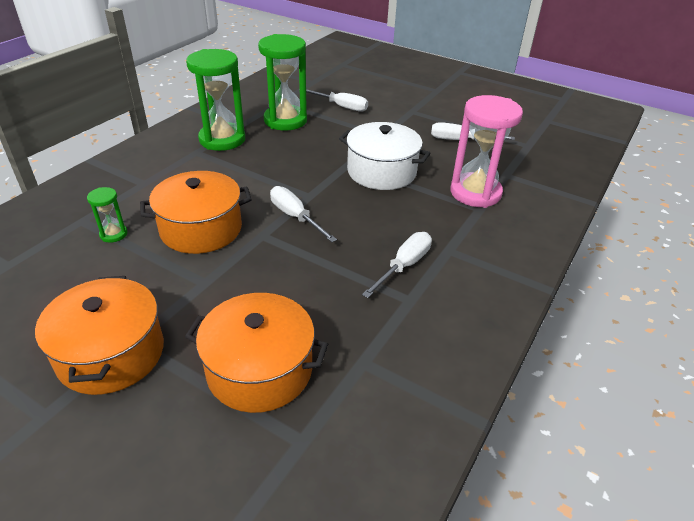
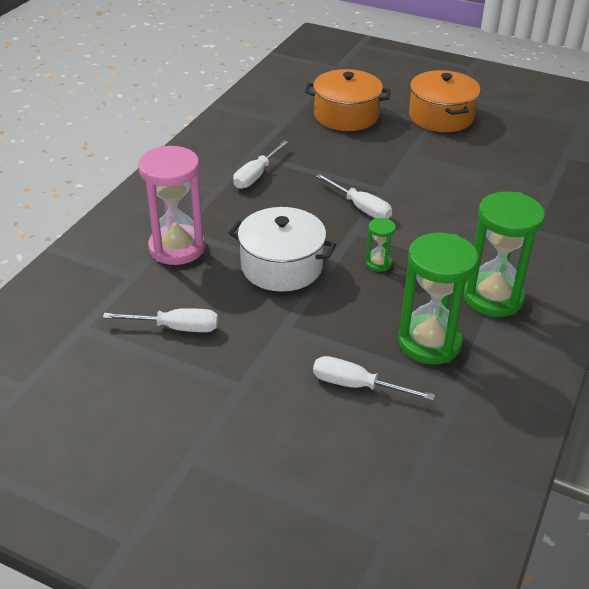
camera: 175 degrees right, 0 degrees up
(113, 234) = (510, 181): green hourglass -> green hourglass (378, 263)
(201, 229) = (440, 191): orange pot -> none

